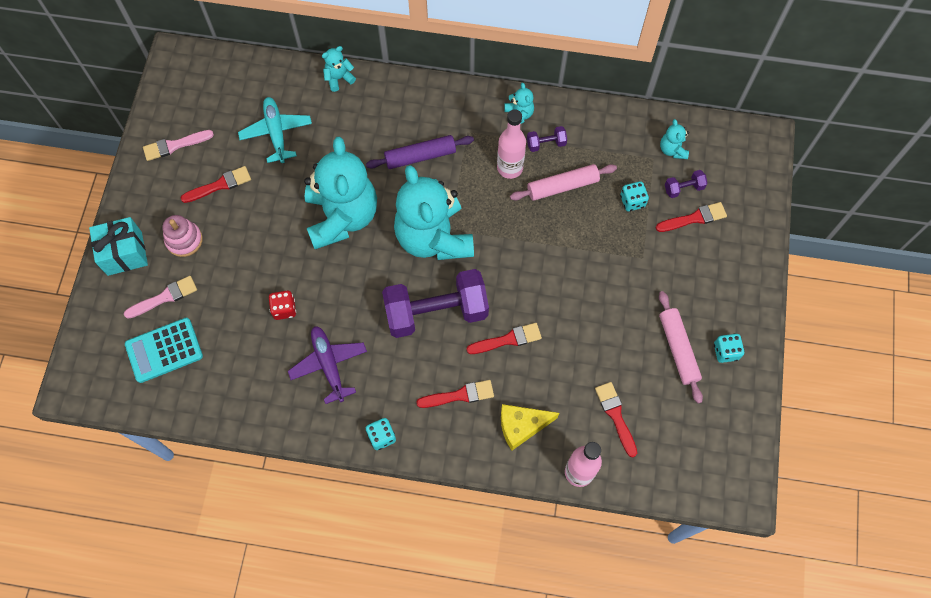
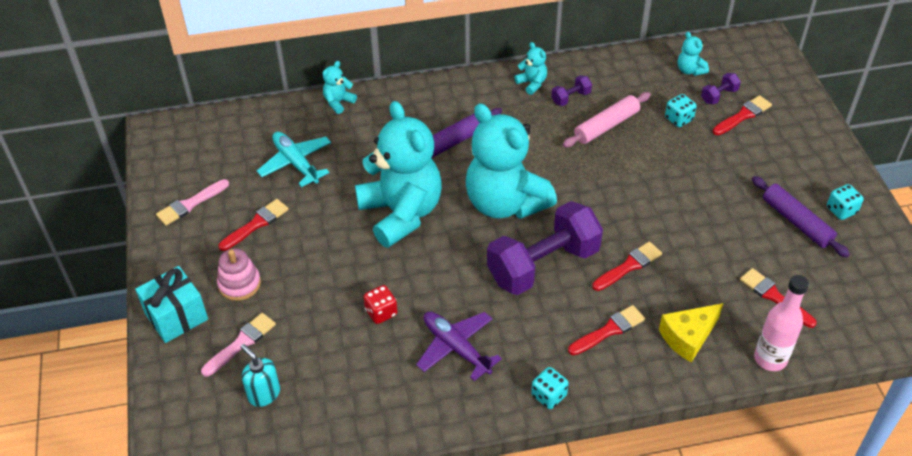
camera: 20 degrees left, 20 degrees down
(164, 350) = (264, 394): turquoise calculator -> turquoise soap dispenser
(510, 168) = (547, 126): pink bottle -> none
(678, 349) = (796, 222): pink rolling pin -> purple rolling pin

